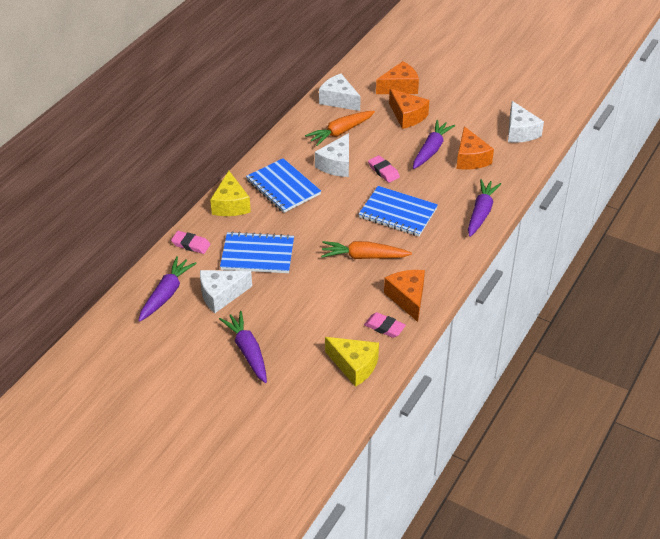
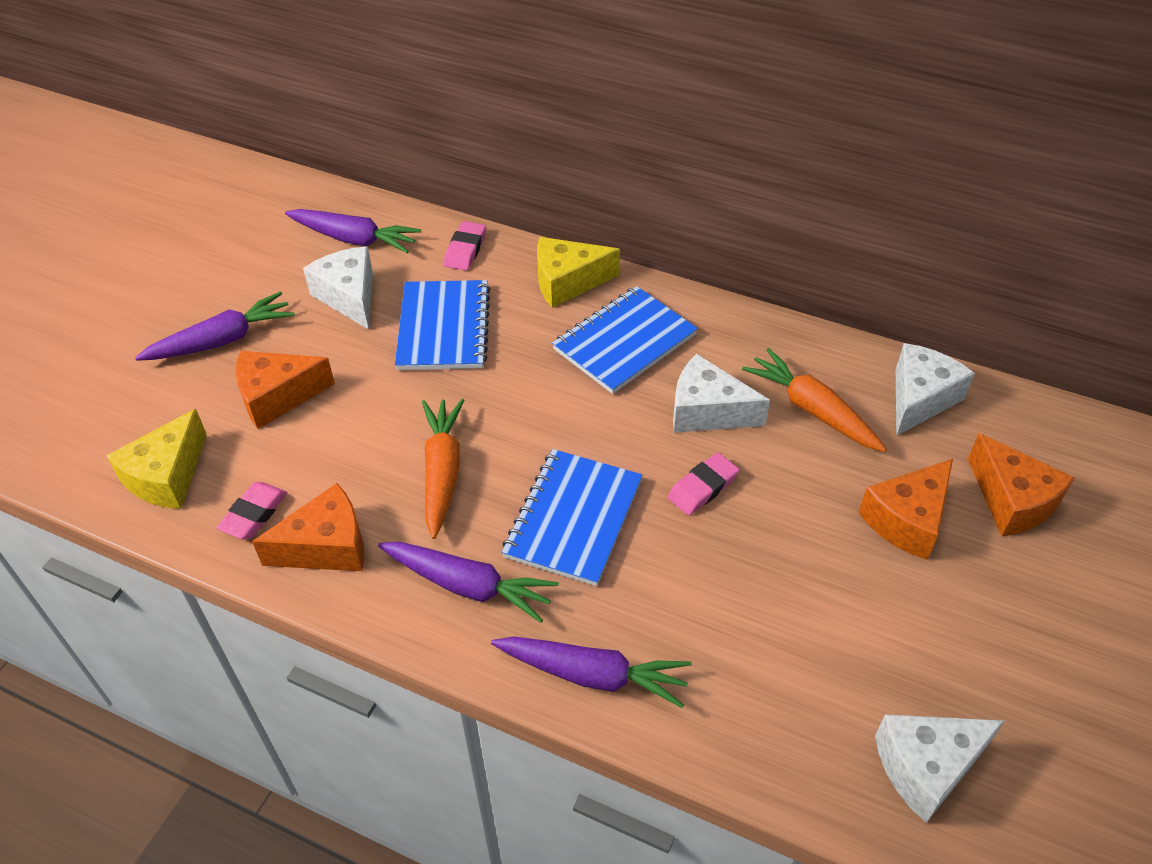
camera: 85 degrees right, 5 degrees up
(431, 150) = (797, 570): purple carrot -> purple carrot (469, 586)
(470, 158) = (785, 651): orange cheese -> orange cheese (277, 396)

